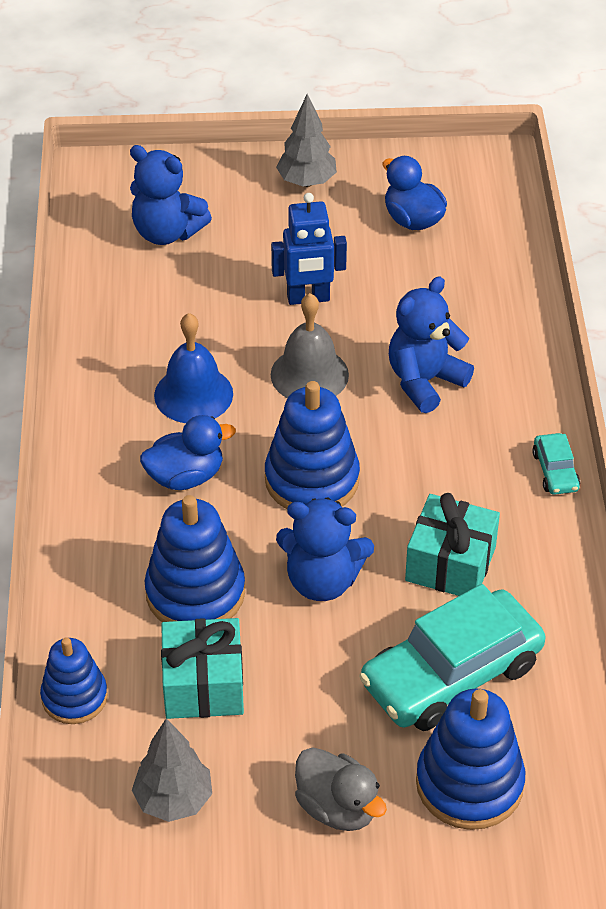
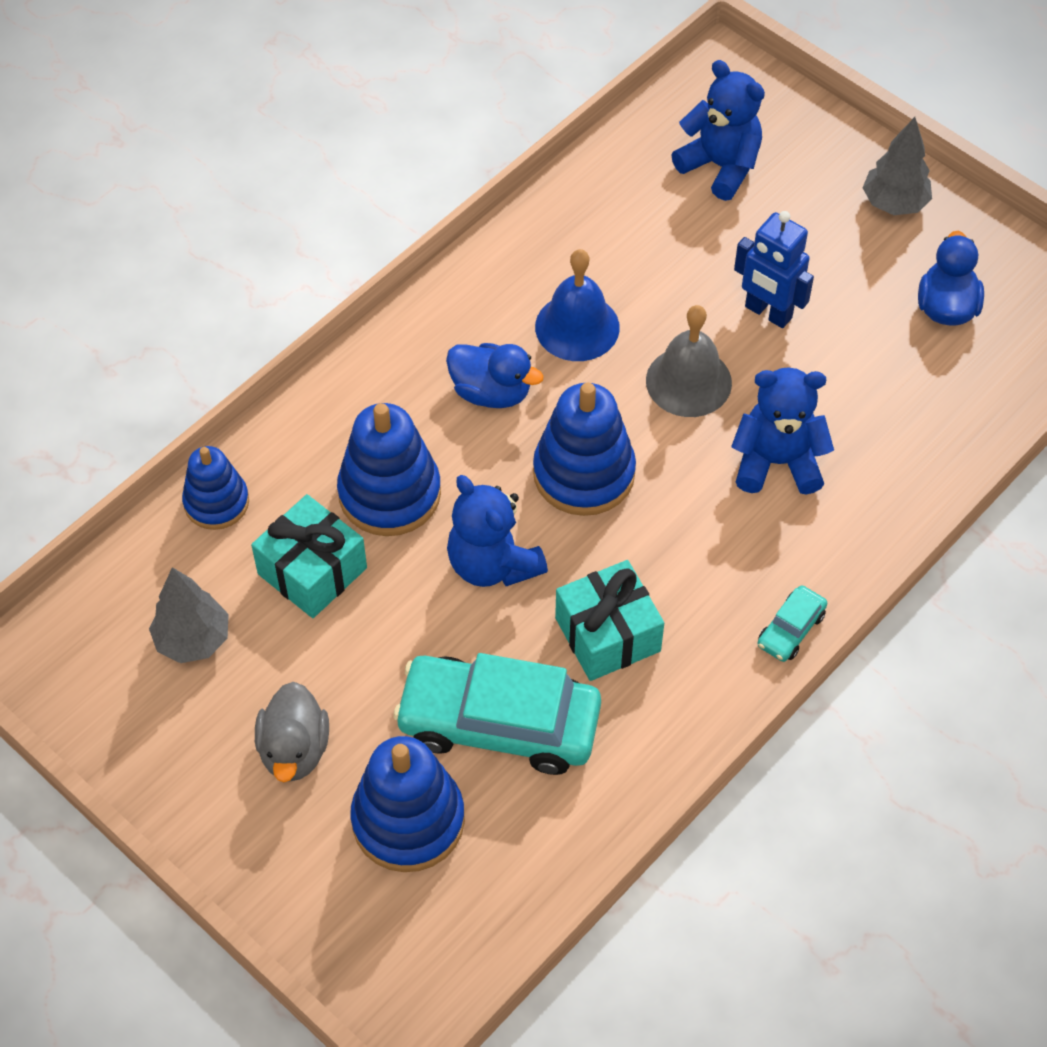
camera: 45 degrees right, 10 degrees up
(167, 232) = (720, 166): blue teddy bear -> blue teddy bear turned 150 degrees clockwise

